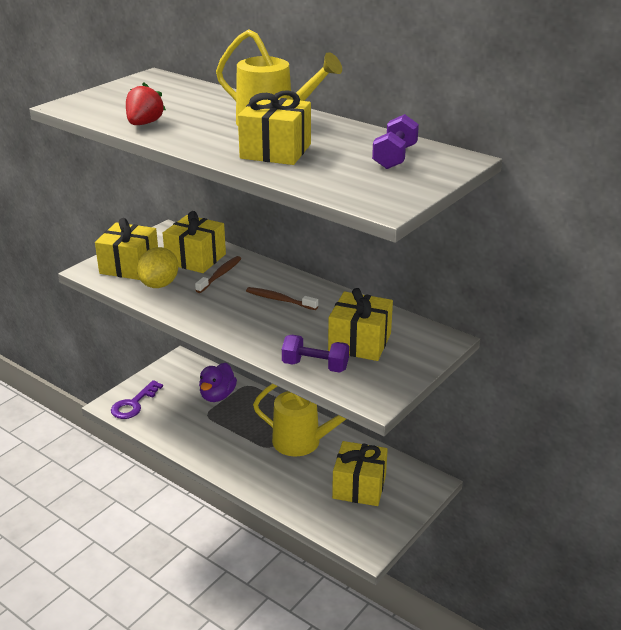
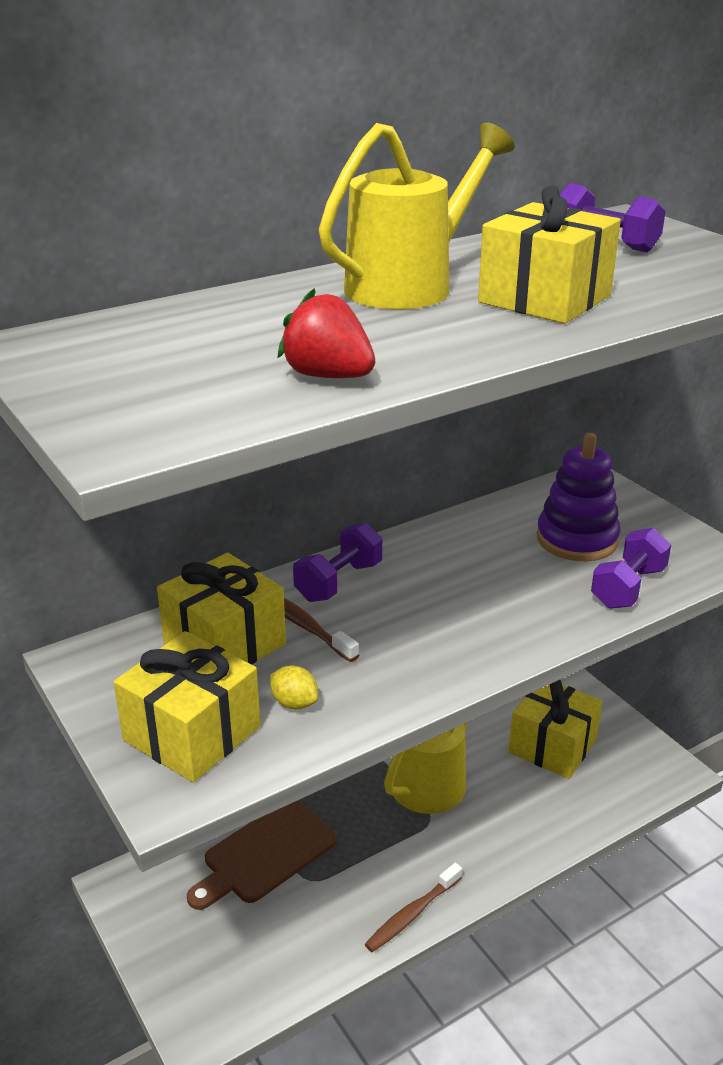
camera: 70 degrees left, 0 degrees up
(133, 404) = (220, 988): purple key -> none
(159, 284) = (294, 703): yellow lemon -> yellow lemon, size x0.53
(217, 396) = (265, 854): purple duck -> brown cutting board
(264, 276) = (339, 582): none -> purple dumbbell
(279, 300) = (424, 582): brown toothbrush -> brown toothbrush (412, 914)
(360, 342) = (577, 539): yellow gift -> purple stacking toy

